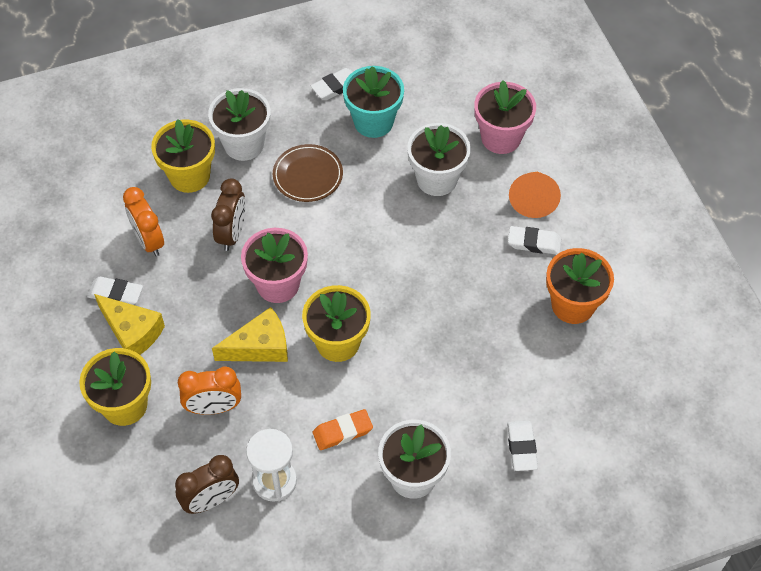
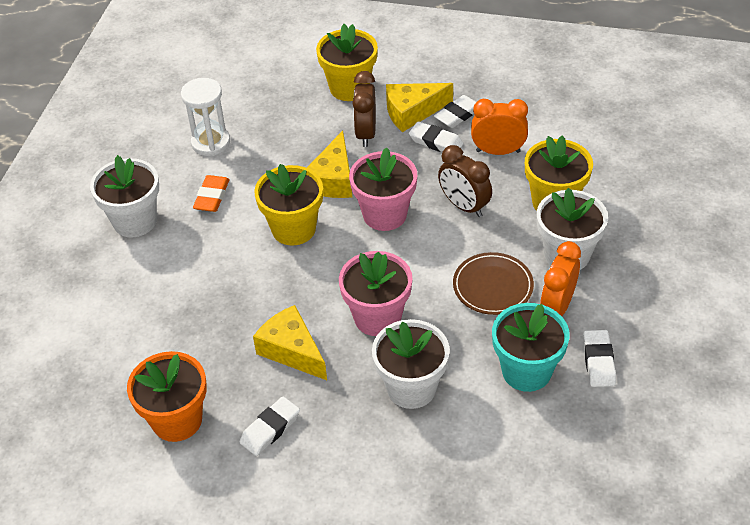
camera: 125 degrees right, 10 degrees down
(211, 500) = (229, 105): brown clock -> brown clock (366, 133)
(214, 407) = (302, 133): orange clock -> orange clock (557, 307)
(459, 269) = (292, 351): none -> yellow cheese
(501, 138) = (423, 477): pink flower pot -> pink flower pot (377, 317)
(521, 447) = (88, 302): white eraser -> white eraser (436, 142)
(533, 200) = (320, 459): orange cone -> none

